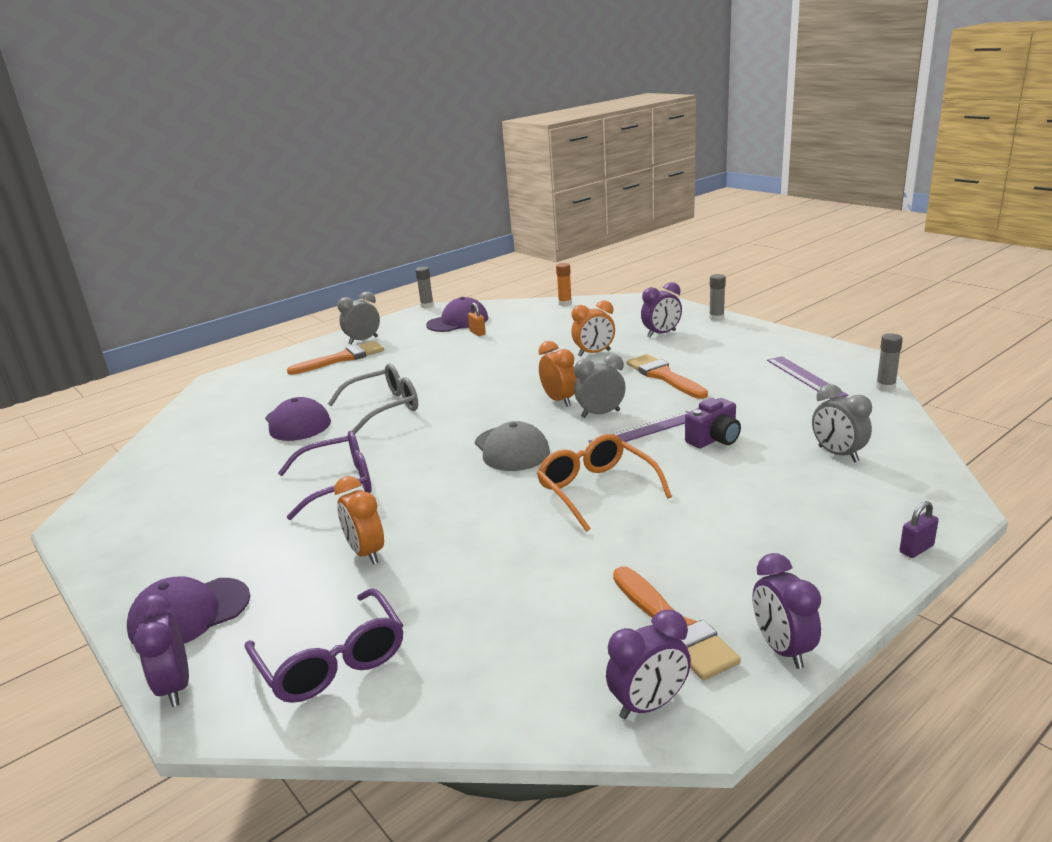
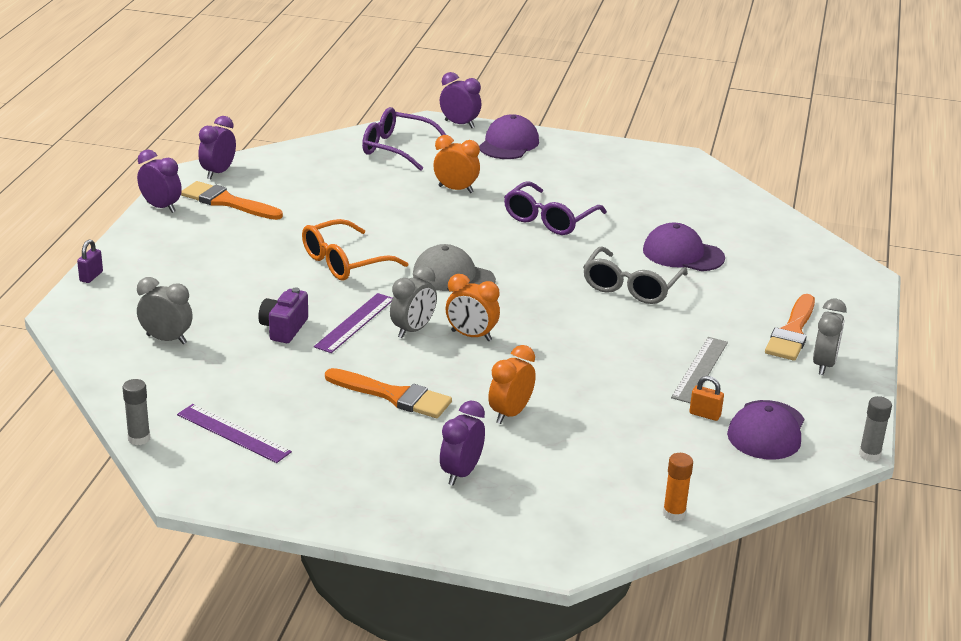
camera: 140 degrees right, 5 degrees up
(438, 352) = (700, 369): none -> grey ruler
(597, 490) = (345, 262): orange glasses -> orange glasses turned 120 degrees clockwise
(716, 318) = (413, 531): grey glue stick -> none

